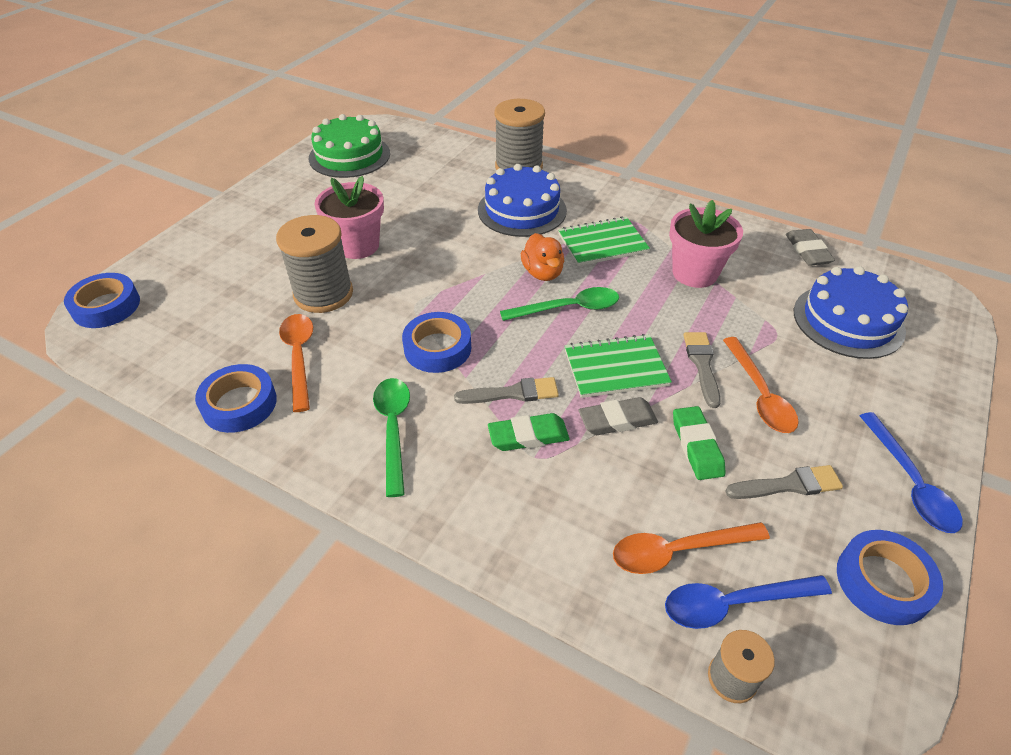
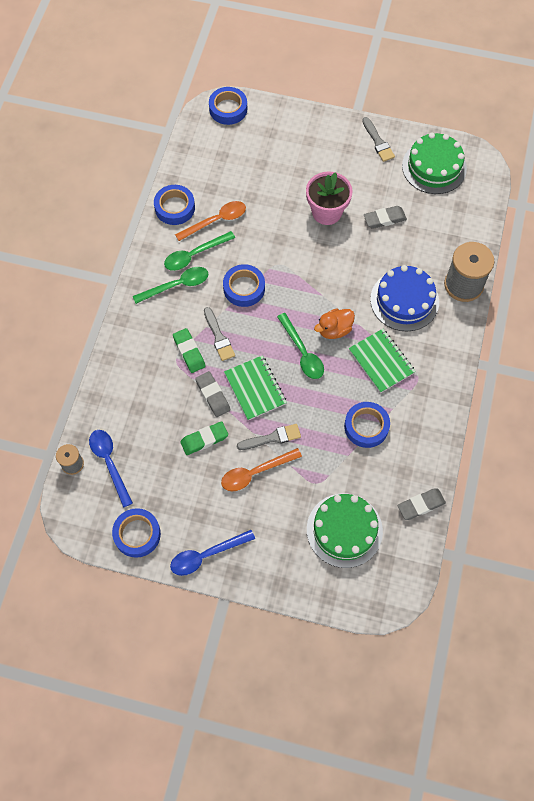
camera: 75 degrees right, 20 degrees up
(323, 294) = (273, 211): grey spool -> none
(347, 395) = (194, 255): none -> green spoon
(398, 202) = (384, 219): none -> grey eraser
(678, 551) = (133, 435): orange spoon -> none
(695, 273) = (366, 426): pink flower pot -> blue tape
(788, 485) = (188, 489): grey brush -> grey brush (378, 142)
(848, 321) = (344, 530): blue cake -> green cake

